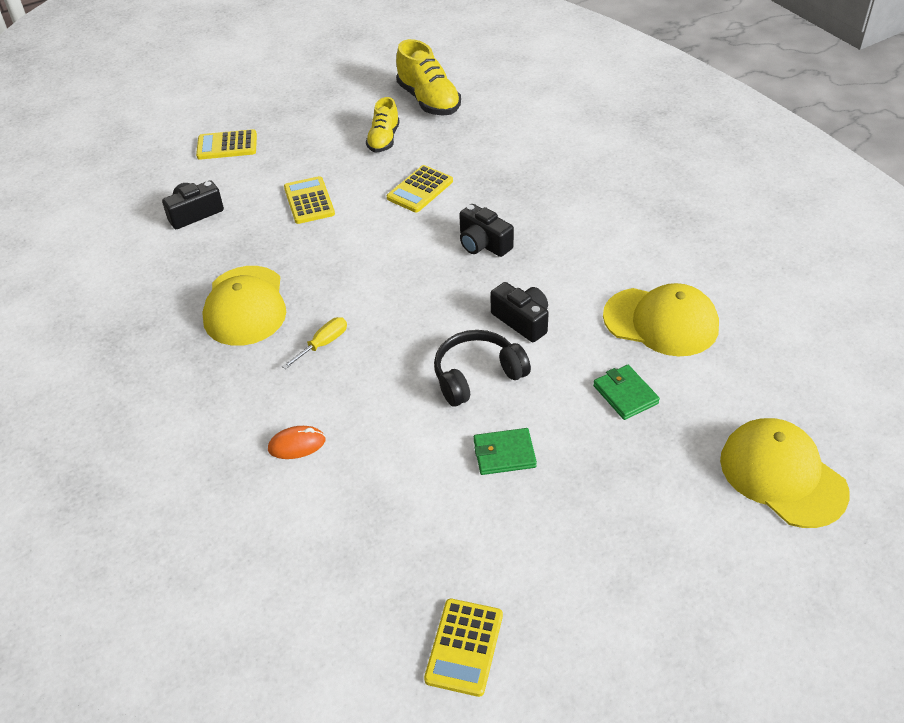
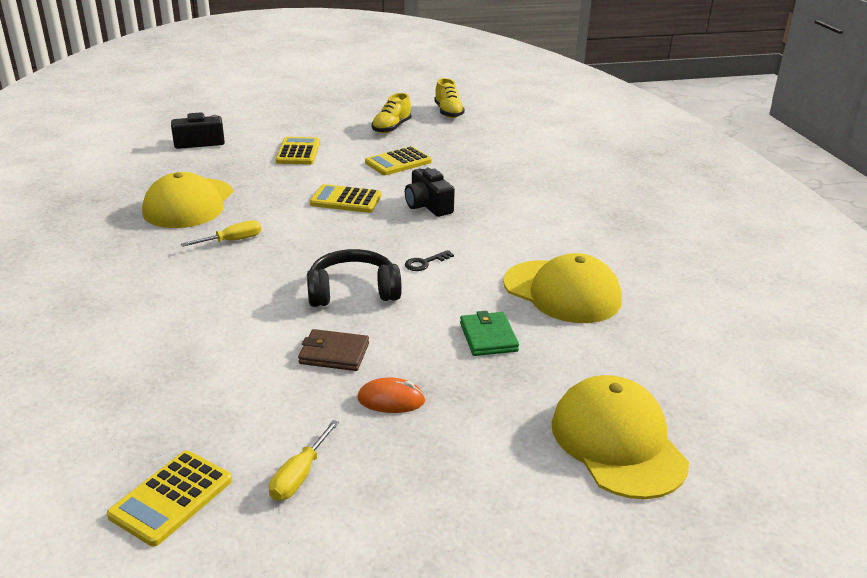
camera: 15 degrees right, 15 degrees down
(227, 146) = (260, 110): yellow calculator -> yellow calculator (345, 200)
(297, 445) = (150, 302): orange mouse -> orange mouse (391, 400)
(428, 101) = (448, 112): yellow shoe -> yellow shoe, size x0.64
(504, 454) = (334, 353): green wallet -> brown wallet
(522, 321) = (425, 263): black camera -> black key
(553, 590) = (299, 475): none -> yellow screwdriver

